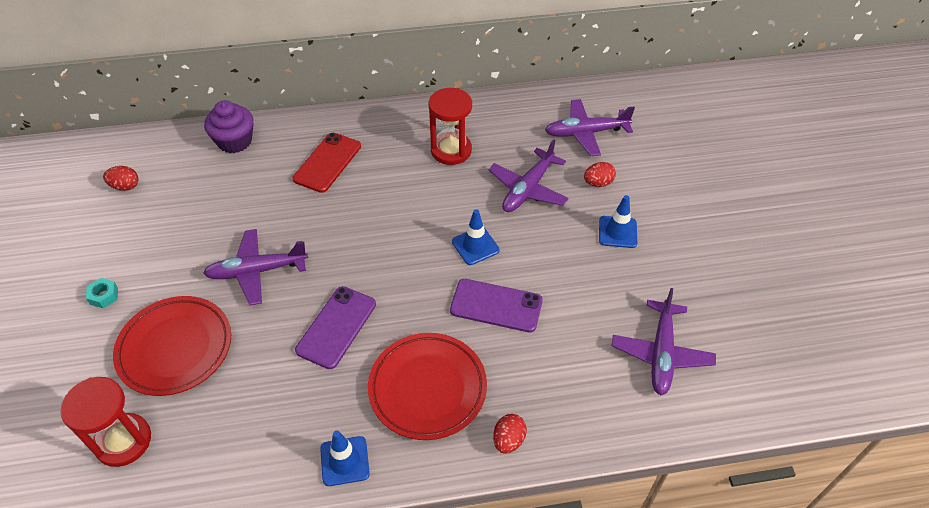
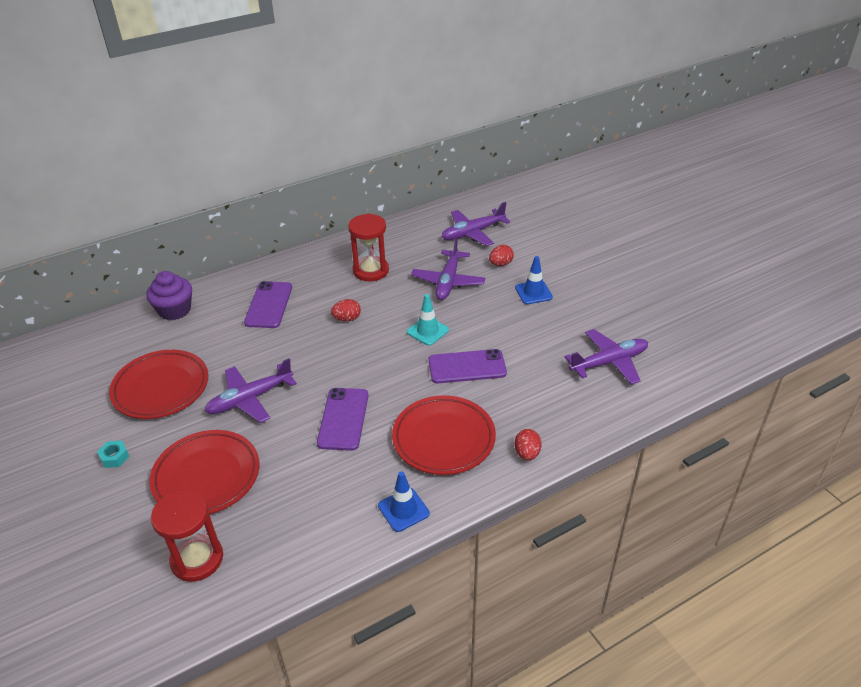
camera: 20 degrees left, 10 degrees down
(125, 186) = (87, 369): red egg -> red egg (347, 319)
(181, 230) = (161, 388): none -> red plate
(327, 162) = (269, 305): red phone -> purple phone
(475, 246) = (427, 331): blue traffic cone -> turquoise traffic cone
(661, 353) = (609, 362): purple plane -> purple plane turned 105 degrees counterclockwise

